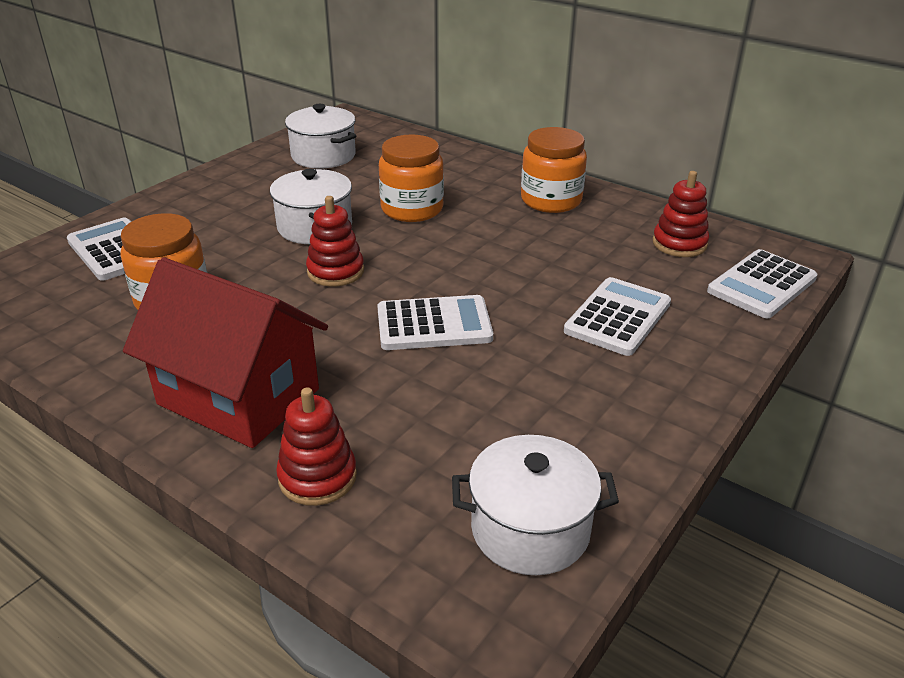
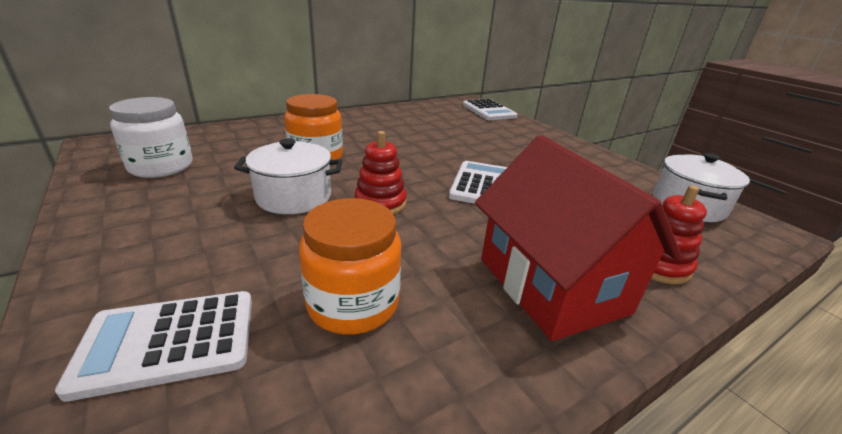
camera: 70 degrees left, 5 degrees down
(239, 396) = (551, 285): red house -> red house turned 75 degrees counterclockwise
(323, 156) = (161, 167): white pot -> white jar
(551, 200) = (359, 122): orange jar -> none
(617, 317) = (500, 140): white calculator -> none
(679, 244) = (439, 112): red stacking toy -> none

